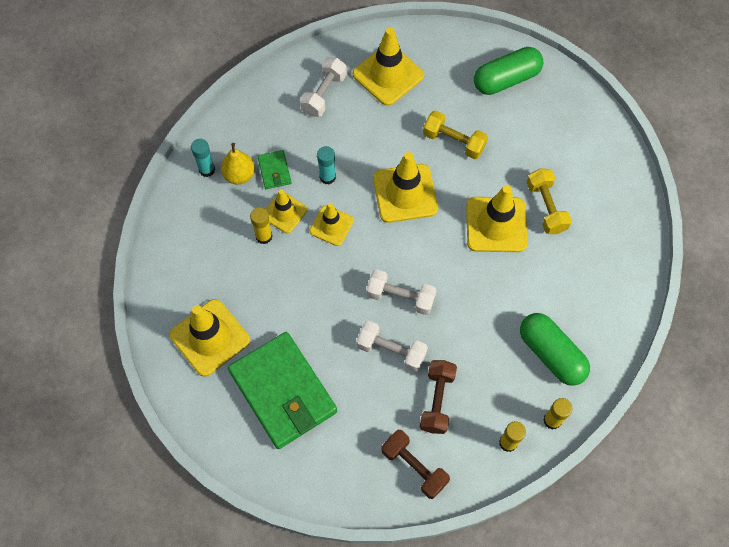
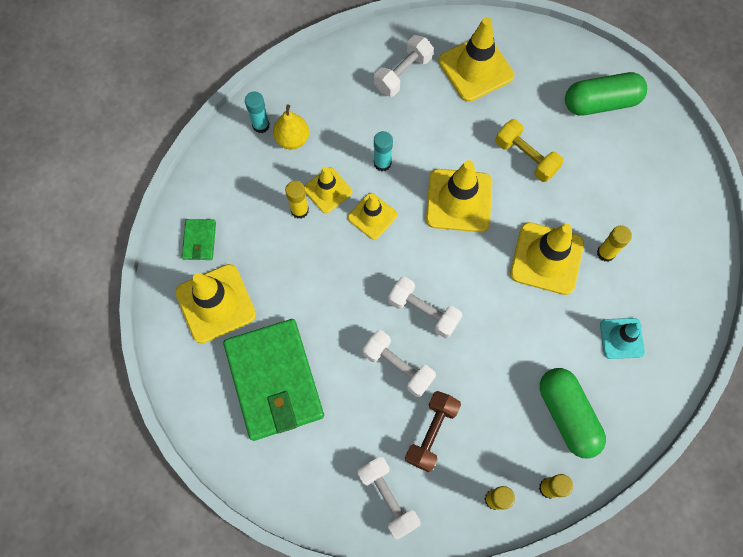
camera: 15 degrees right, 5 degrees up
(274, 171) = (329, 143): green wallet -> green wallet (199, 240)
(414, 467) = (388, 498): brown dumbbell -> white dumbbell
(546, 207) = (605, 253): yellow dumbbell -> yellow glue stick
(579, 277) = (621, 338): none -> turquoise traffic cone

